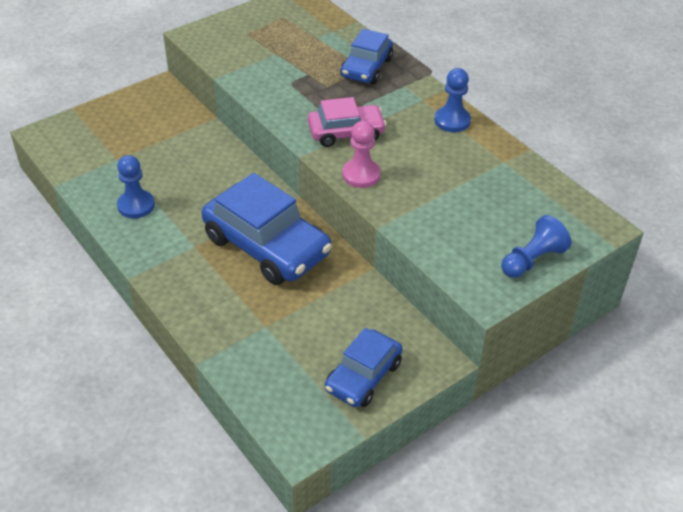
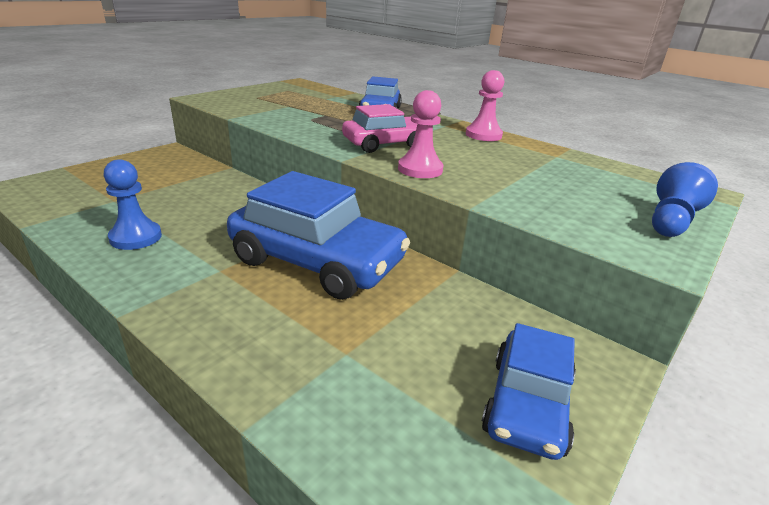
camera: 15 degrees left, 15 degrees down
(452, 121) = (483, 135): blue pawn -> pink pawn

